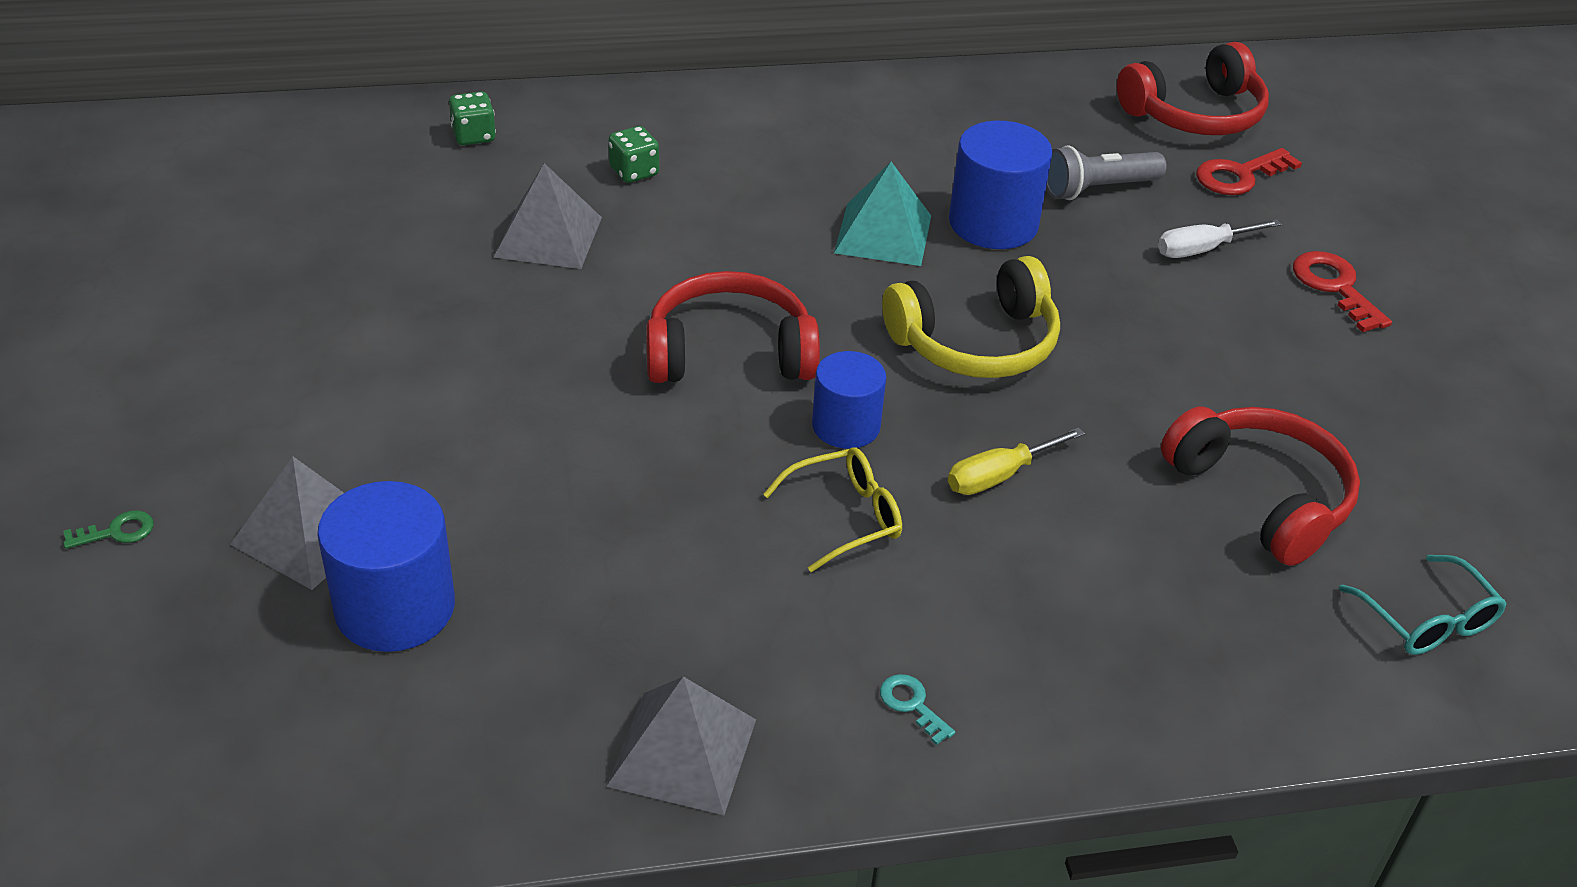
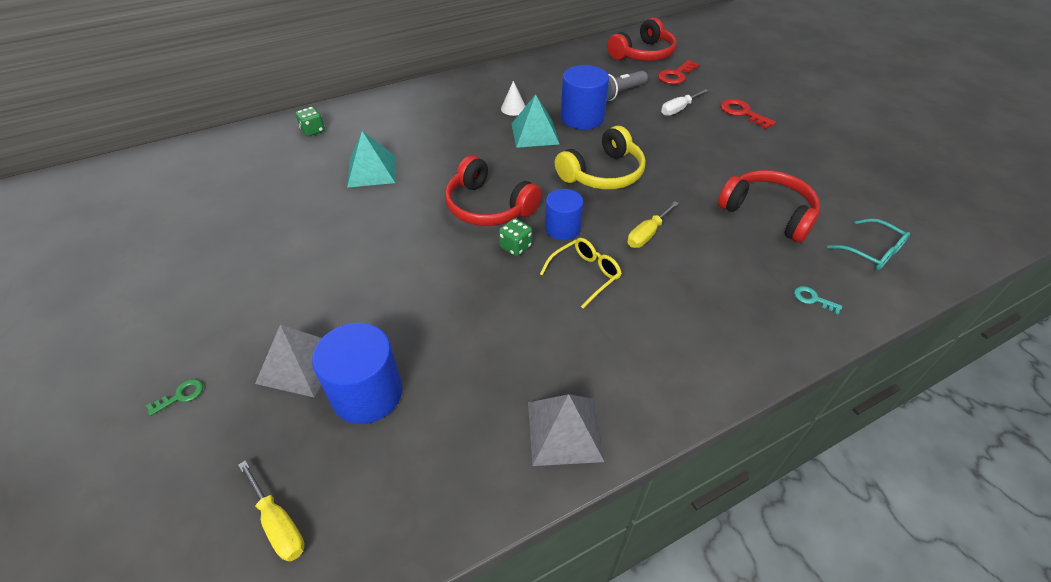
camera: 15 degrees left, 5 degrees up
(199, 750) = (278, 524): none -> yellow screwdriver
(548, 237) = (371, 171): grey pyramid -> turquoise pyramid
(634, 172) = (402, 131): green dice -> green dice (515, 247)
(729, 353) = (488, 206): red headphones -> red headphones turned 120 degrees counterclockwise
(866, 174) = (513, 108): none -> white cone
(912, 705) = (668, 365): turquoise key -> turquoise key (813, 299)

